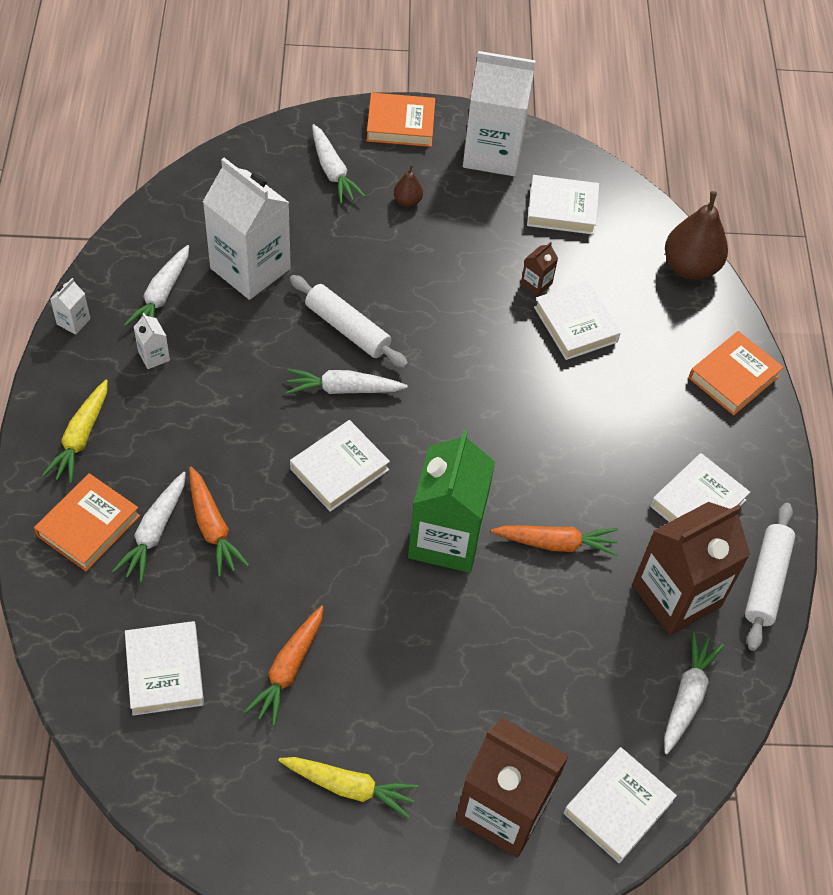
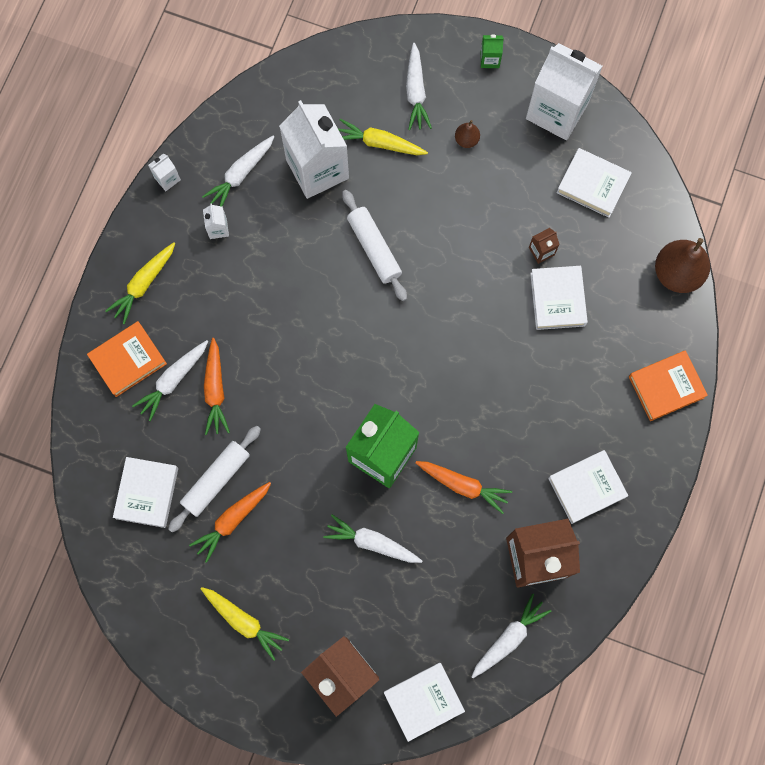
camera: 25 degrees right, 20 degrees up
(312, 227) = (379, 143): none -> yellow carrot
(339, 469) = (324, 371): white book -> none
(343, 389) = (352, 302): white carrot -> white carrot (372, 542)
(400, 124) = (490, 59): orange book -> green carton
(766, 581) = (610, 568): white rolling pin -> white rolling pin (216, 480)

